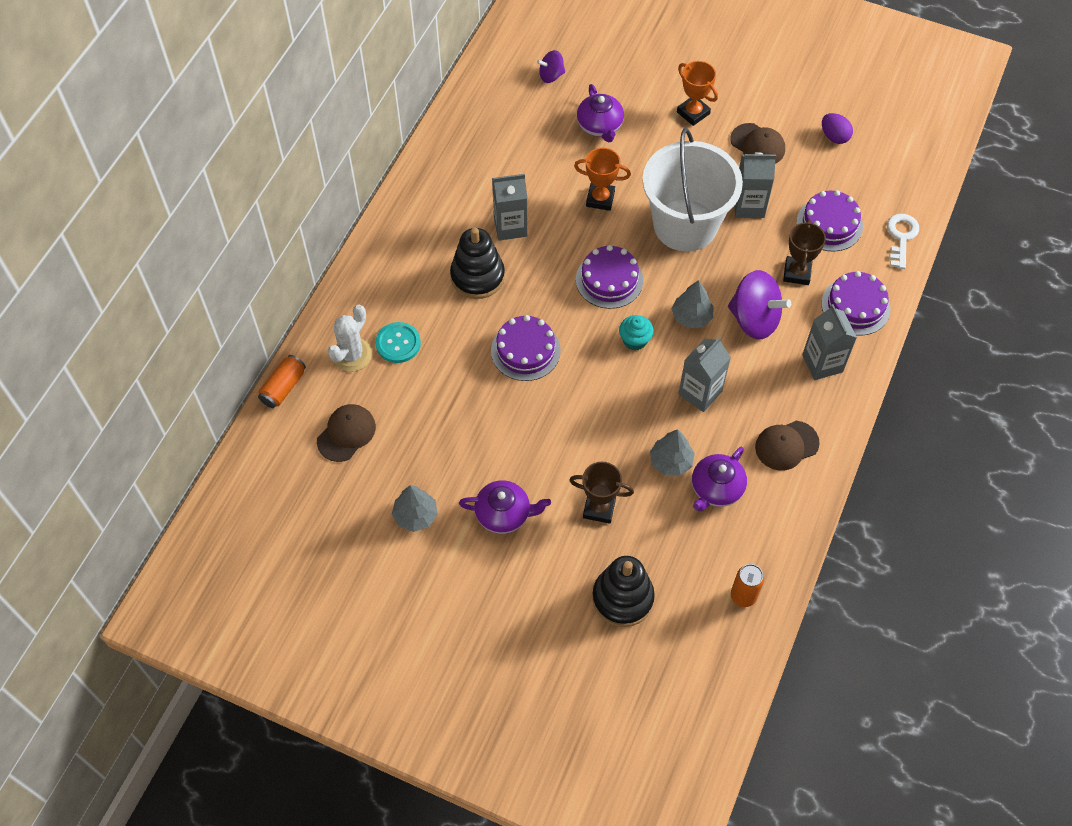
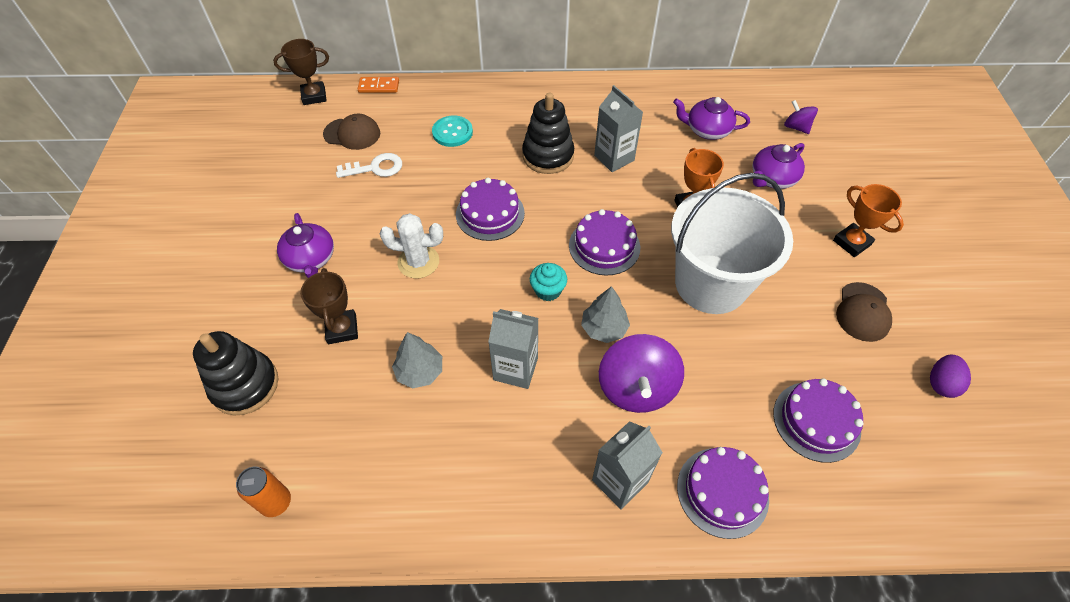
camera: 65 degrees right, 5 degrees down
(283, 387) = (379, 87): orange can -> orange domino
(352, 355) = (427, 111): white cactus -> white cactus (418, 262)
(415, 515) = (289, 201): grey tree -> none
(693, 113) = (851, 242): orange trophy -> orange trophy turned 60 degrees counterclockwise
(716, 489) = (403, 426): purple teapot -> purple teapot (707, 130)
(749, 206) = (778, 331): grey carton -> none
(786, 445) = (489, 480): brown cap -> none
(797, 273) = (725, 410): brown trophy -> brown trophy (314, 96)
(901, 237) = (861, 513): white key -> white key (375, 168)

